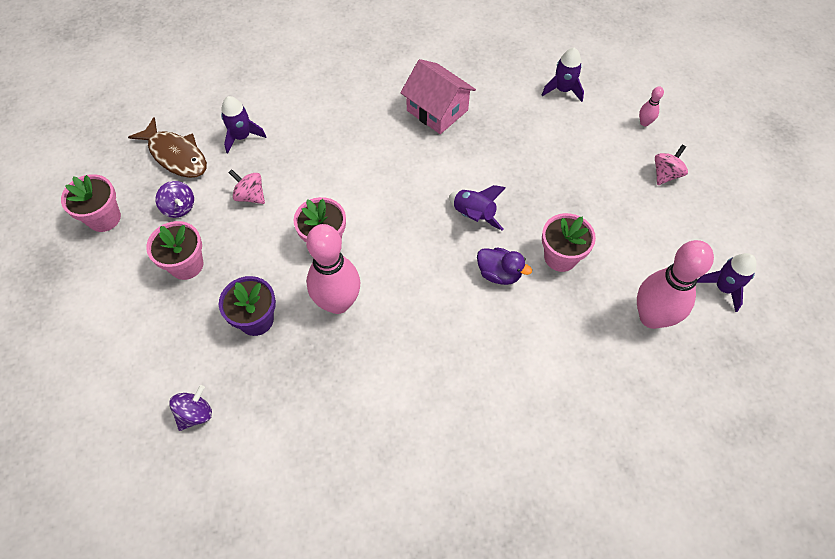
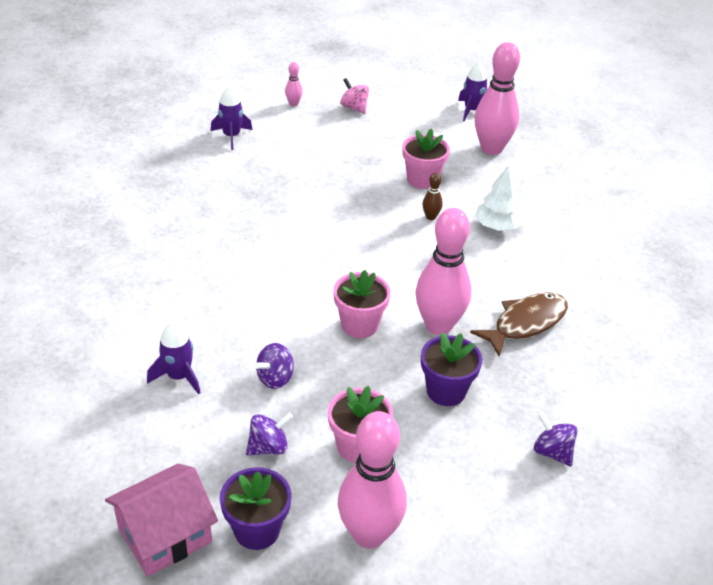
camera: 80 degrees left, 20 degrees down
(103, 287) = (369, 534): none -> pink bowling pin
(104, 218) = (257, 530): pink flower pot -> purple flower pot
(176, 155) = (179, 445): brown fish -> brown fish (525, 323)
(250, 196) = (275, 378): pink spinning top -> purple spinning top
(437, 110) = (217, 217): pink house -> pink house (165, 535)
(473, 215) = (361, 219): purple rocket -> none
(499, 273) = (430, 217): purple duck -> brown bowling pin
(506, 337) = (497, 226): none -> white tree

